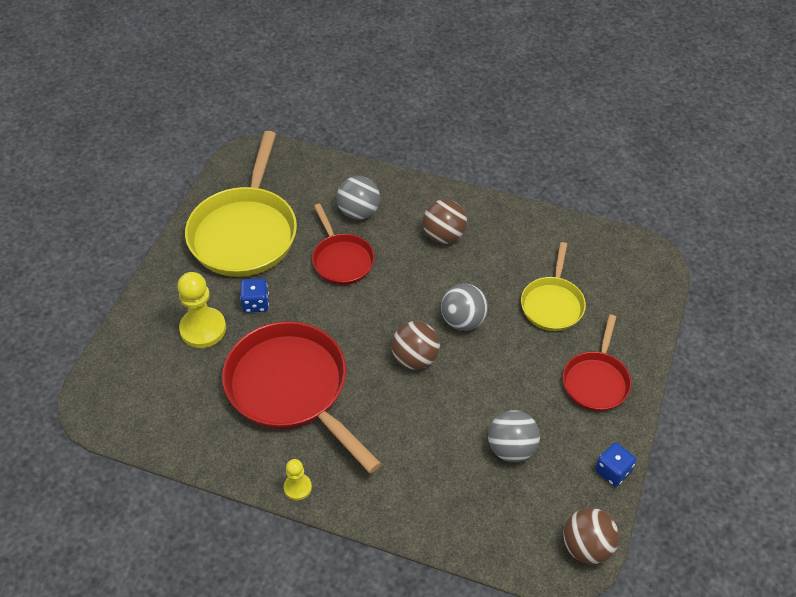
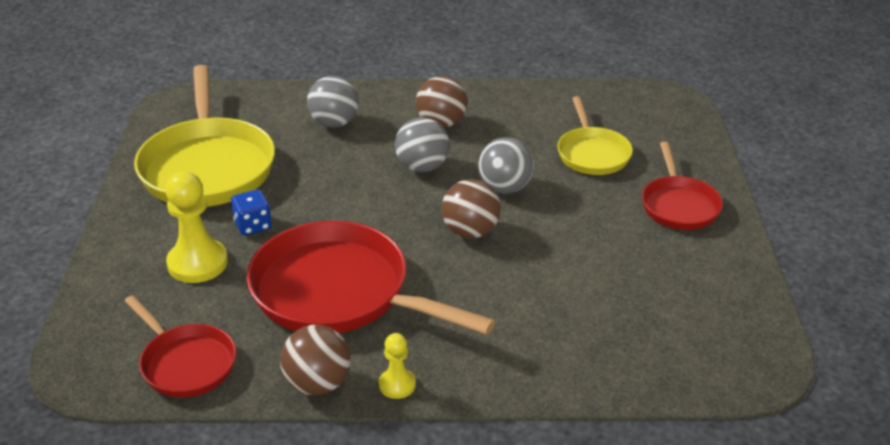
camera: 20 degrees left, 15 degrees down
(341, 259) = (336, 166): red pan -> red pan (185, 363)
(511, 448) = (626, 284): grey ball -> grey ball (422, 167)
(587, 547) = (765, 350): brown ball -> brown ball (318, 384)
(613, 471) = (747, 276): blue dice -> none

